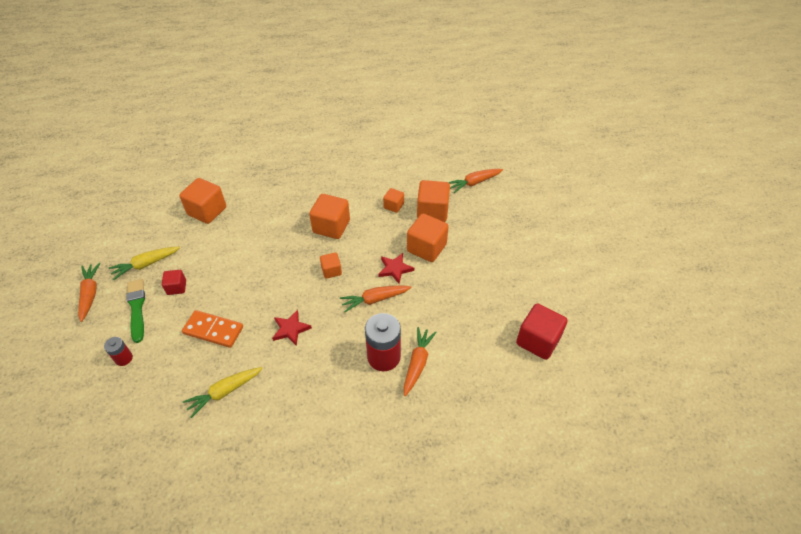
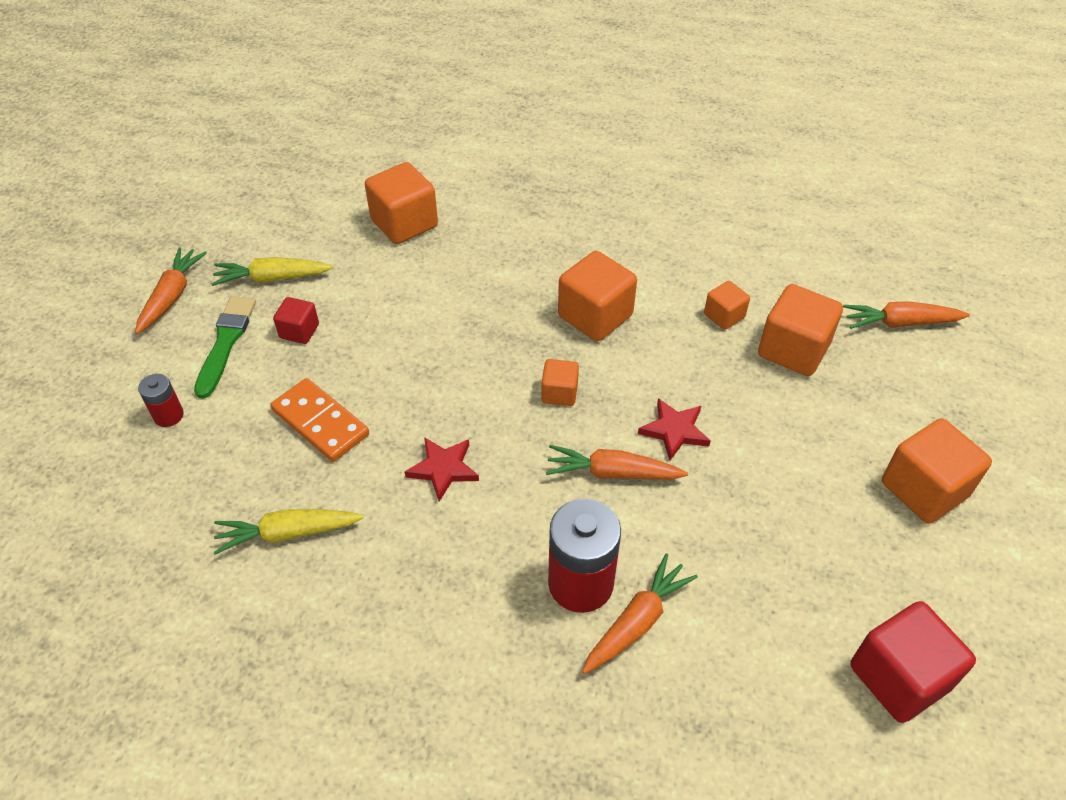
camera: 25 degrees right, 0 degrees up
(426, 248) = (751, 413): orange cube -> orange cube (924, 489)

